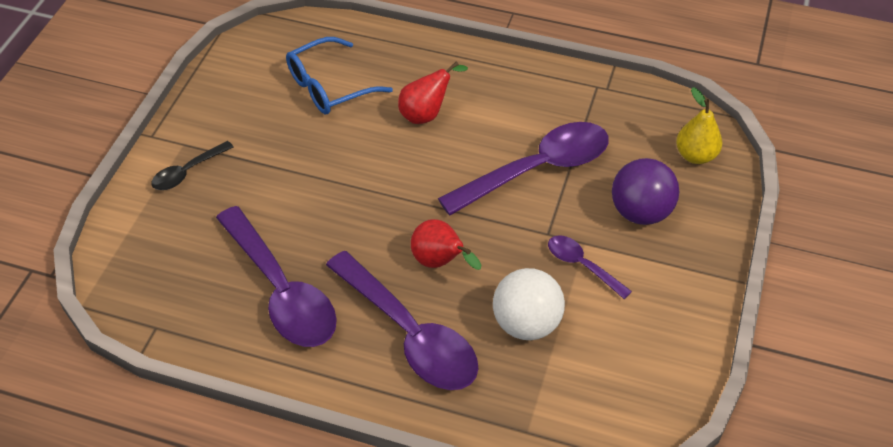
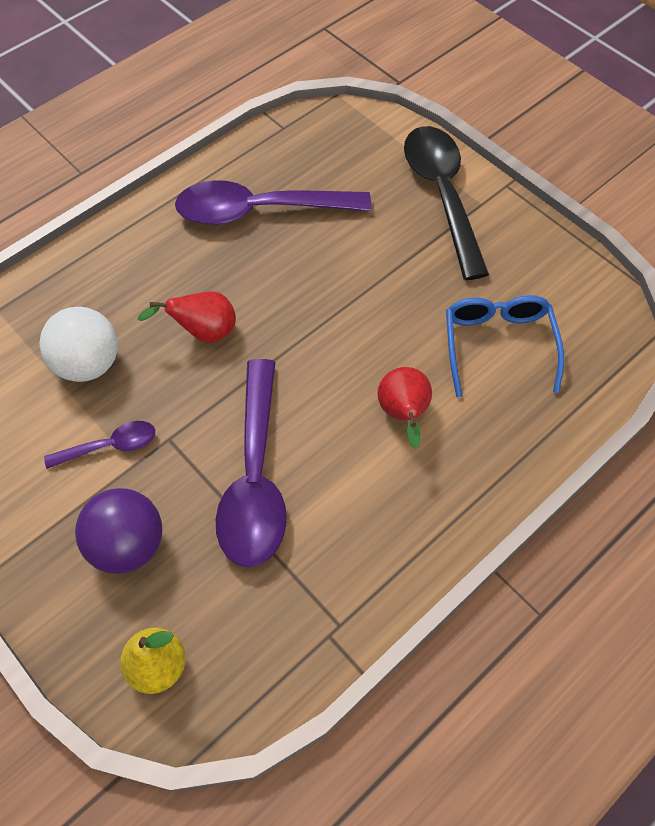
camera: 120 degrees right, 10 degrees up
(187, 172) = (442, 195): black spoon -> black spoon, size x2.04
(410, 334) = (148, 276): purple spoon -> none

